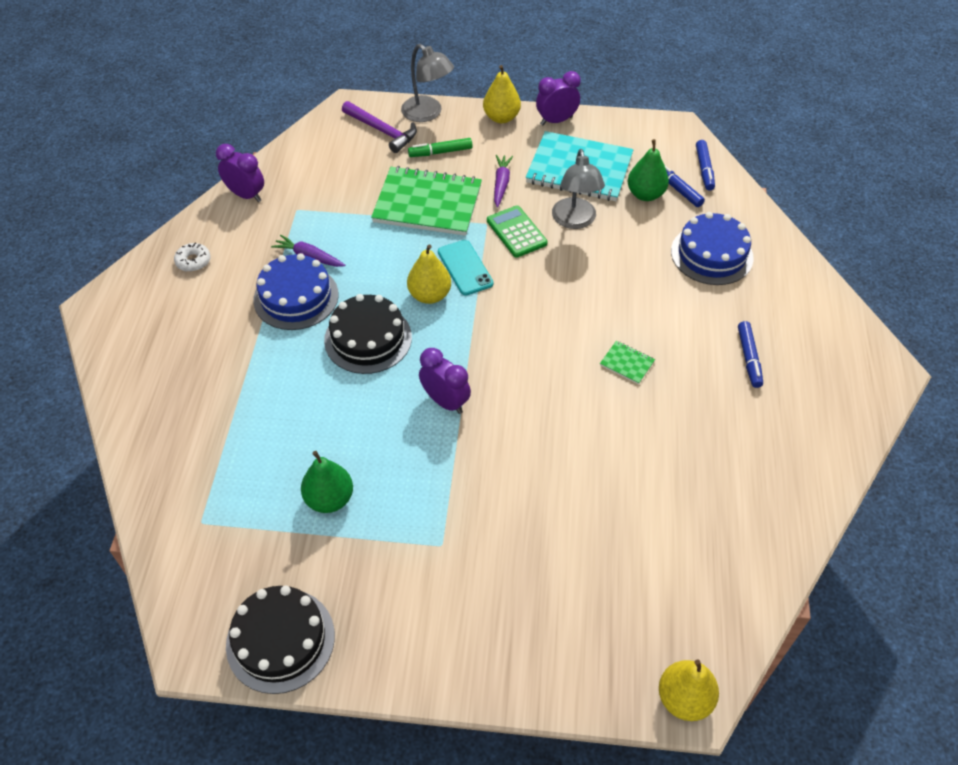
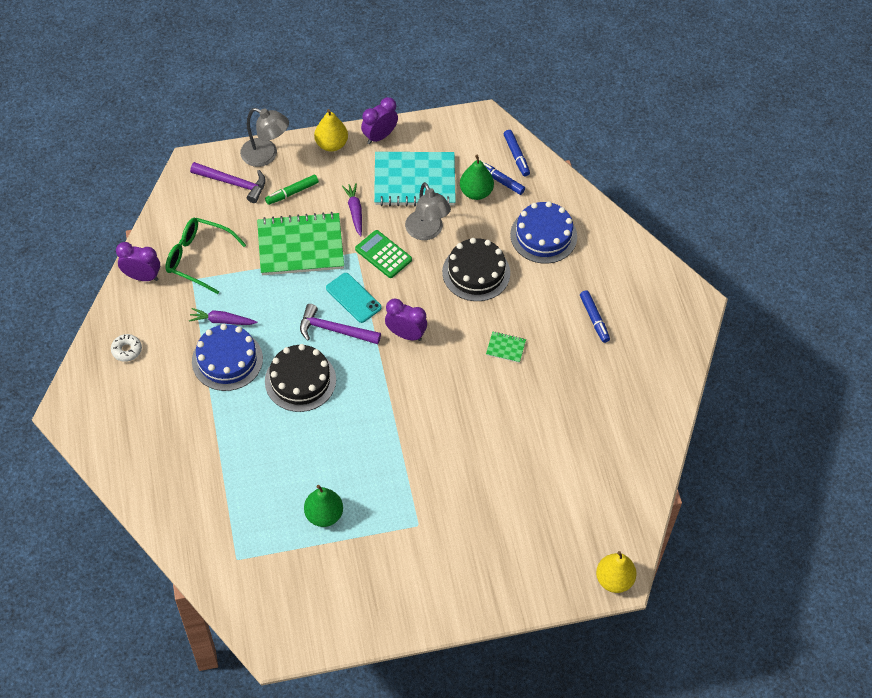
camera: 20 degrees left, 5 degrees up
(280, 640) = (332, 623): black cake -> black cake (476, 272)
(313, 191) = (199, 258): none -> green glasses
(429, 295) = (334, 330): yellow pear -> purple hammer
(445, 401) = (380, 416): purple clock -> purple clock (406, 334)

